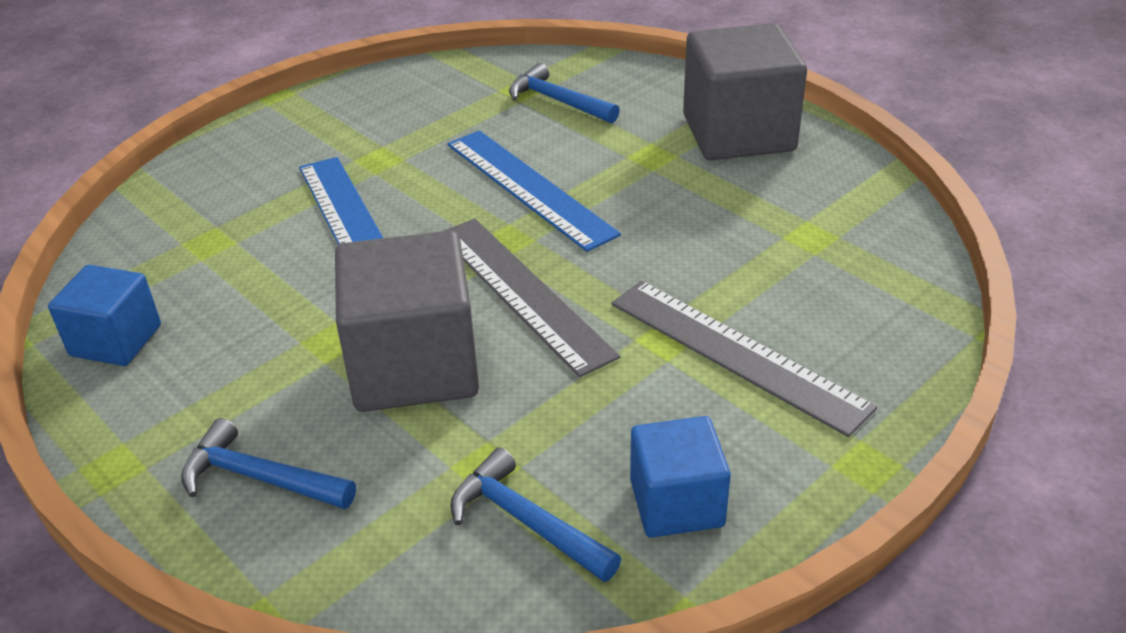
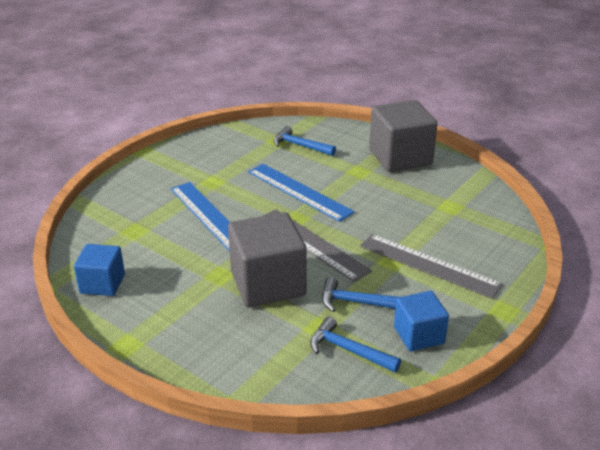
camera: 10 degrees left, 5 degrees down
(260, 478) = (206, 343): blue hammer -> blue hammer (357, 302)

